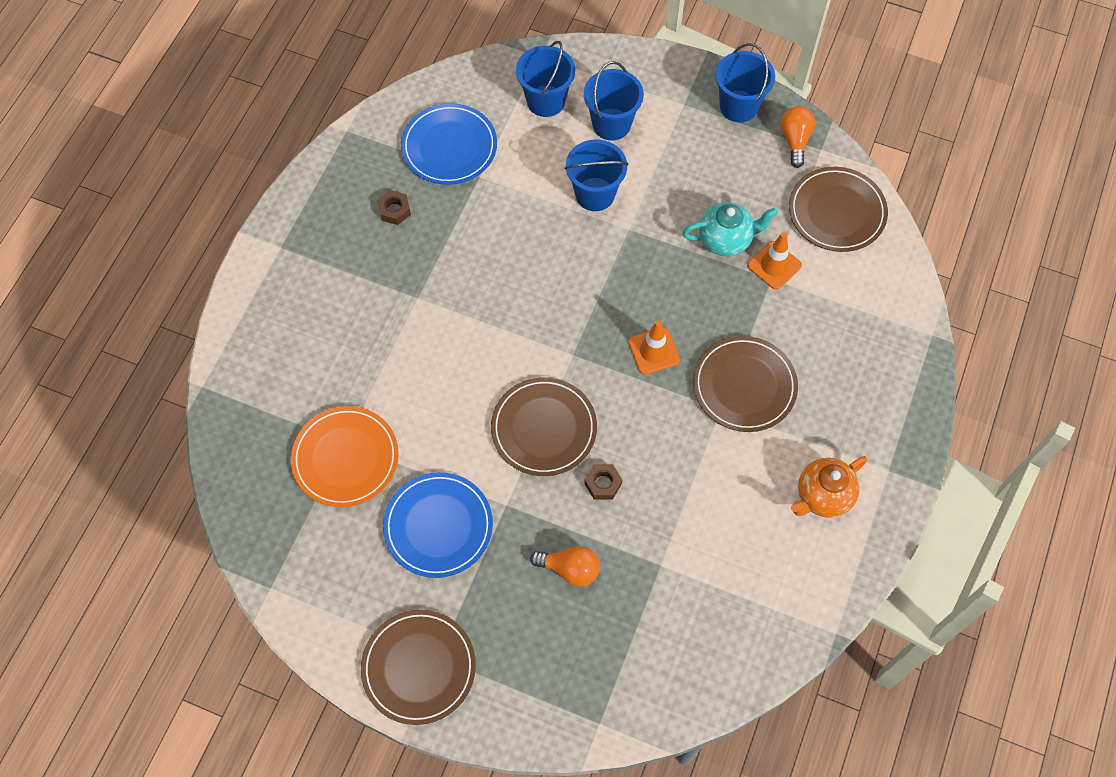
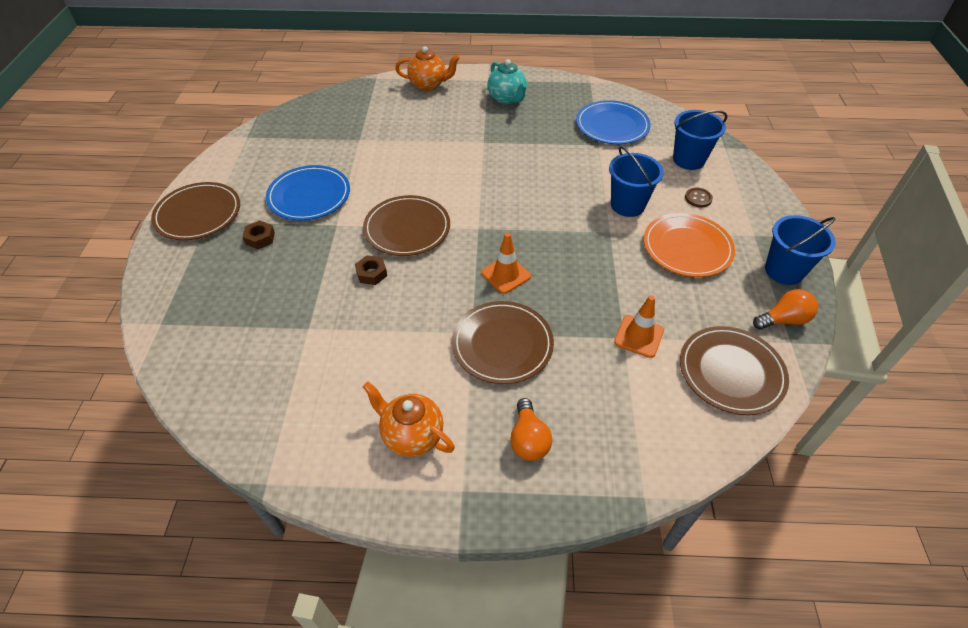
camera: 70 degrees right, 15 degrees down
(256, 323) = (428, 85): none -> orange teapot
(345, 458) = (347, 143): orange plate -> orange plate (687, 247)
(394, 210) = (544, 115): brown nut -> brown nut (260, 238)
(570, 569) = (291, 273): orange light bulb -> orange light bulb (528, 439)
(611, 124) = (698, 198): blue bucket -> brown button
(725, 240) = (641, 295): turquoise teapot -> turquoise teapot (507, 99)

